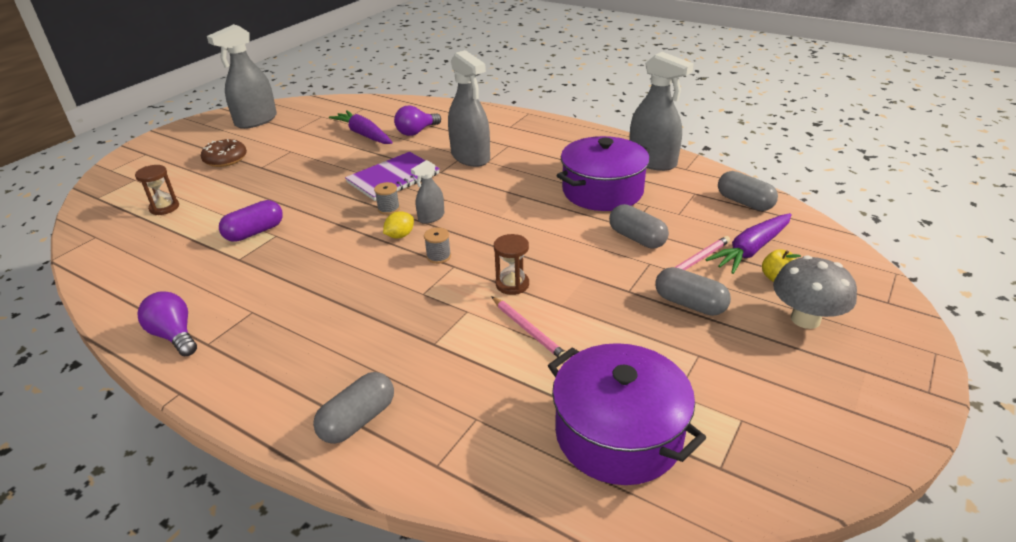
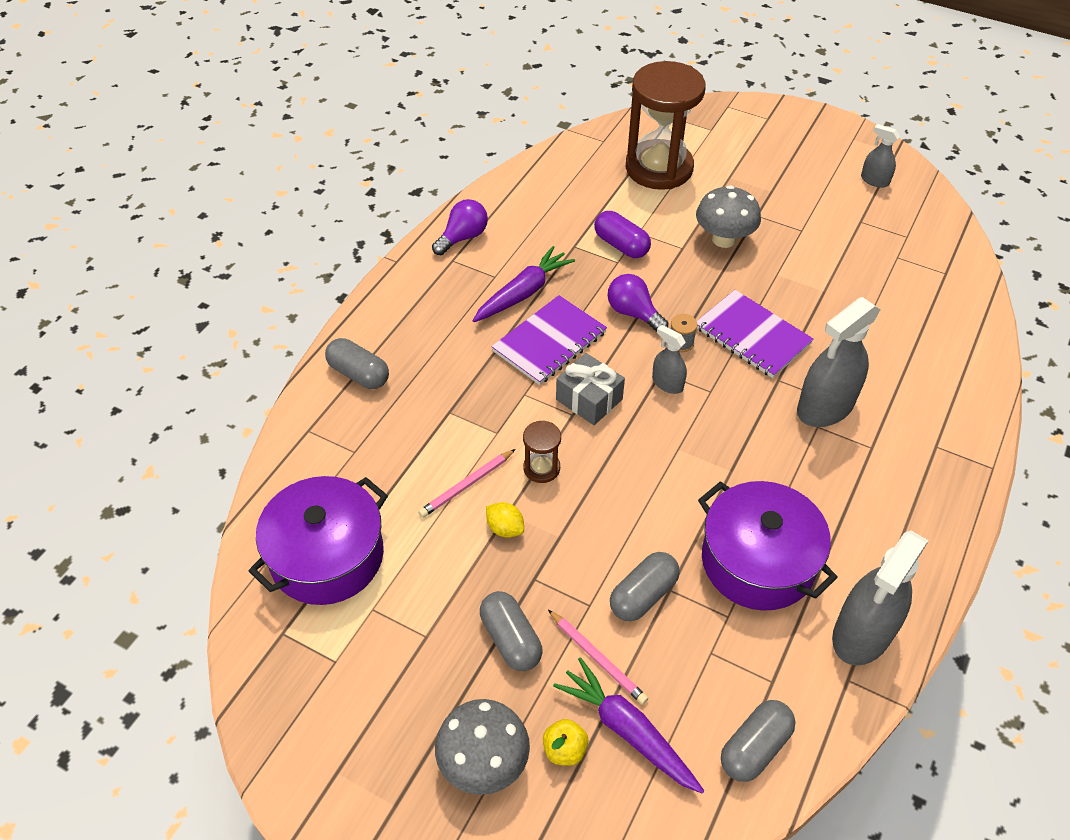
camera: 85 degrees right, 15 degrees up
(164, 208) = (659, 168): brown hourglass -> brown hourglass, size x2.34
(225, 159) = (769, 182): brown donut -> none
(256, 121) = (874, 180): grey spray bottle -> grey spray bottle, size x0.51
(280, 183) = (724, 239): none -> grey mushroom
(361, 277) = (549, 342): none -> purple notebook
(364, 134) = (863, 288): purple carrot -> purple carrot (523, 293)
(400, 235) = (626, 361): yellow lemon -> yellow lemon (505, 528)
(416, 132) = (886, 340): purple light bulb -> purple light bulb (633, 313)
(438, 256) = (589, 399): grey spool -> grey gift
(690, 304) = (511, 639): grey capsule -> grey capsule turned 60 degrees counterclockwise

